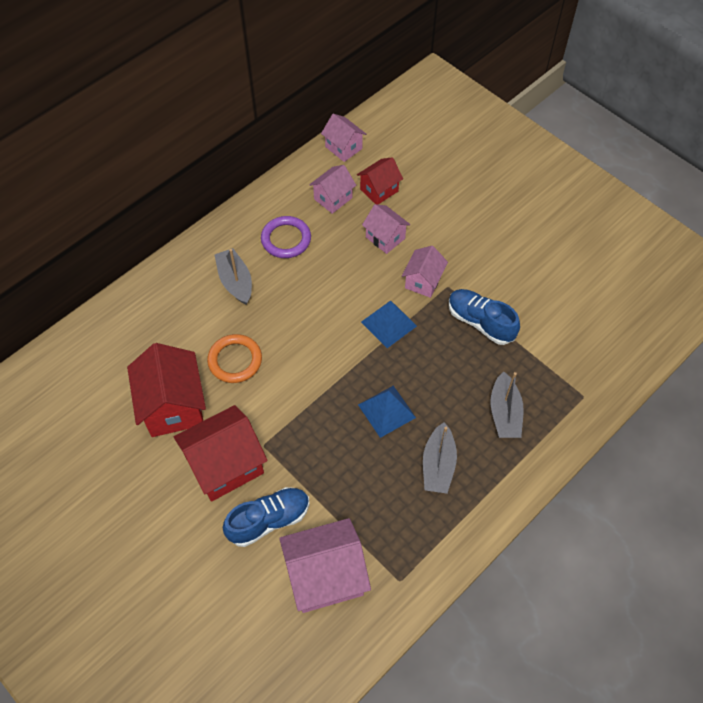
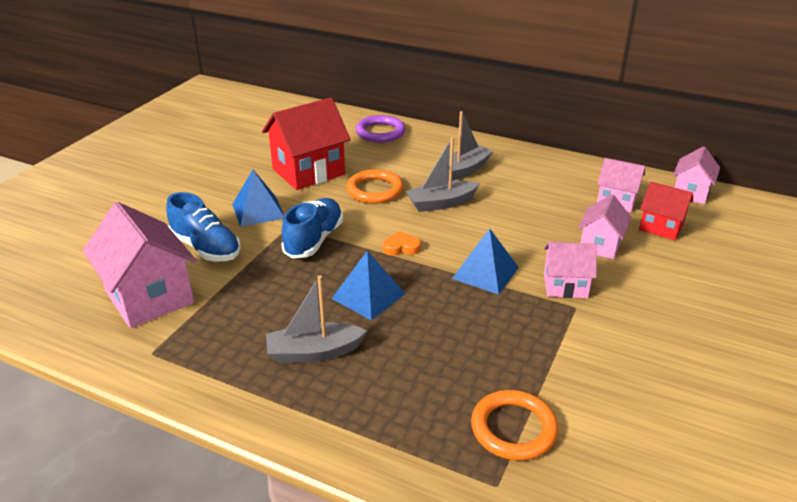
camera: 70 degrees right, 25 degrees down
(225, 465) = (258, 211): red house -> blue pyramid
(286, 239) = (537, 185): purple ring -> purple ring (380, 132)
(332, 368) = (401, 247): none -> orange heart
(480, 322) = (544, 347): blue shoe -> blue shoe (314, 240)
(504, 413) = (419, 399): grey boat -> grey boat (441, 203)
(545, 370) = (513, 428): none -> orange ring

